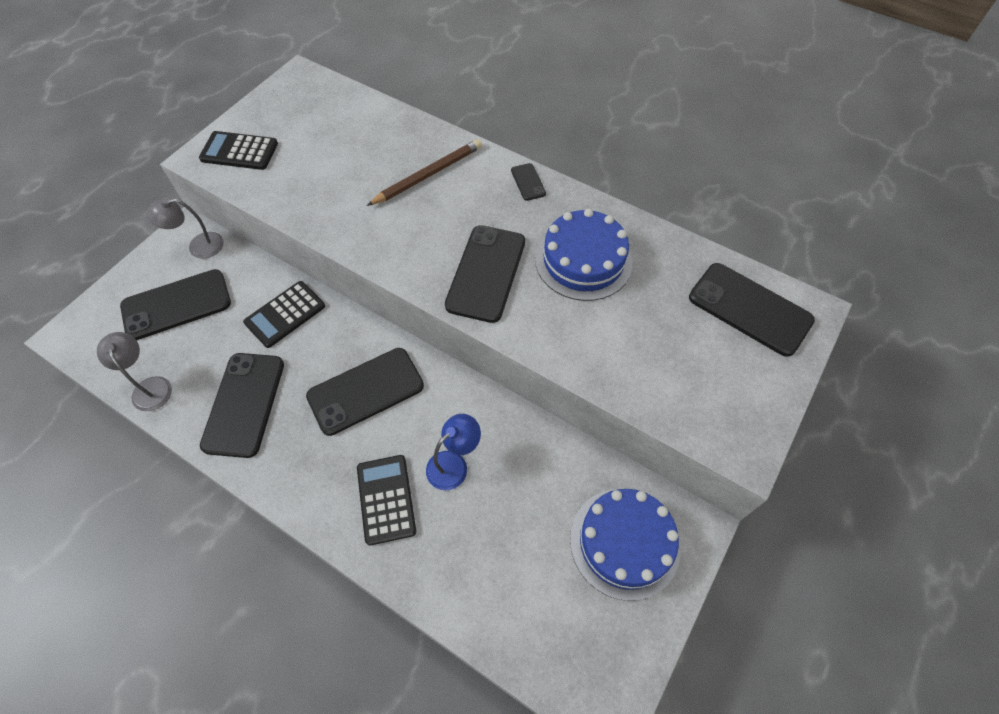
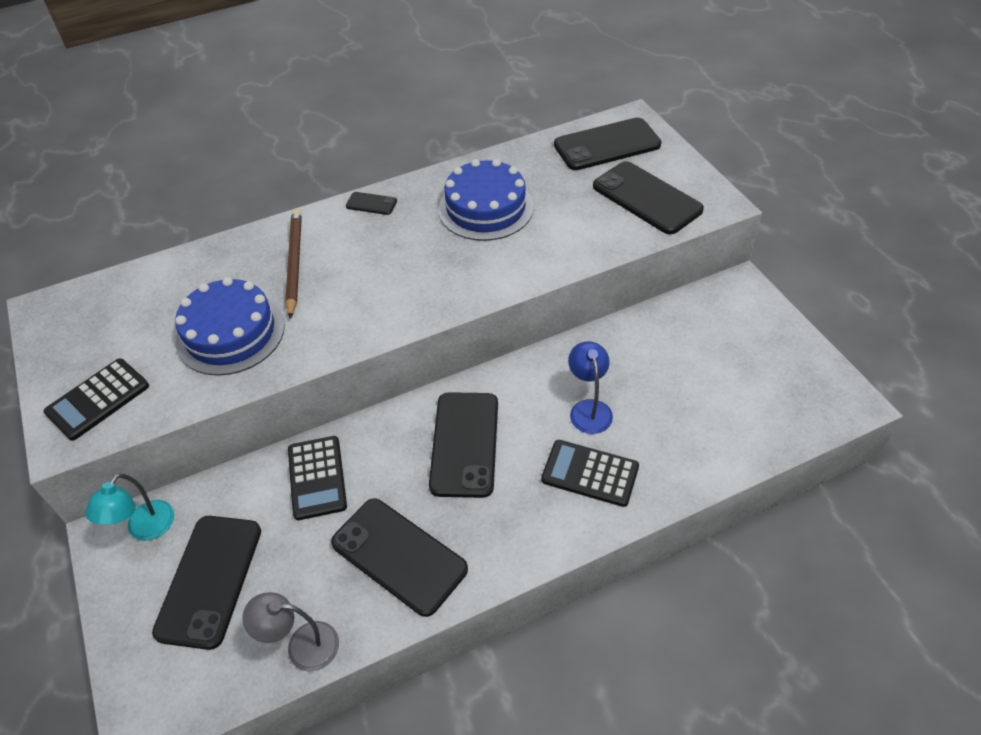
camera: 55 degrees left, 10 degrees down
(198, 246) = (145, 529): grey lamp -> turquoise lamp
(486, 273) = (445, 271): black phone -> black phone (647, 198)
(624, 542) = (728, 331): blue cake -> blue cake (230, 333)

